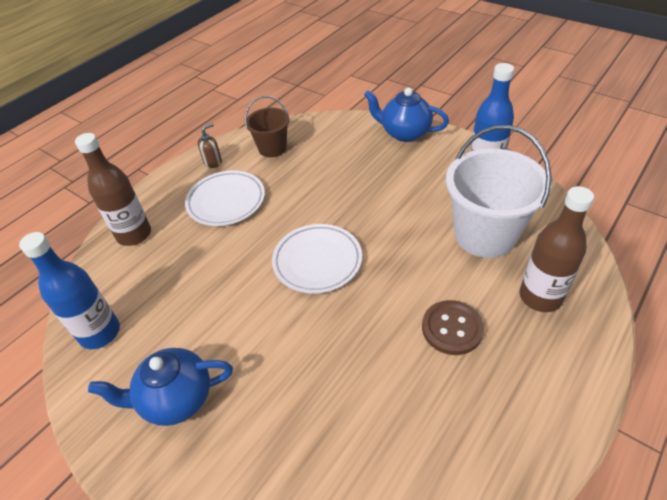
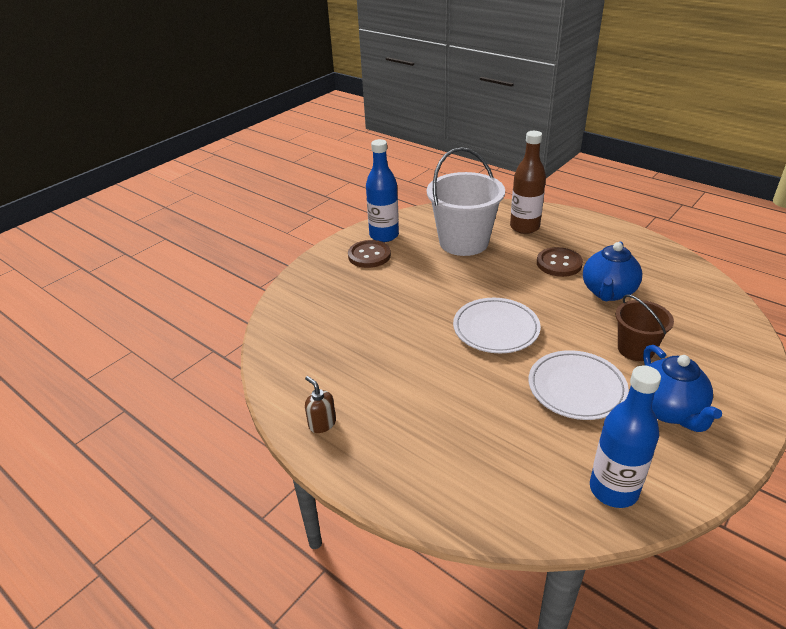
camera: 90 degrees left, 10 degrees down
(134, 234) = (456, 488): brown bottle -> none
(226, 201) = (402, 402): white plate -> white plate (576, 388)
(272, 148) = (310, 368): brown bucket -> brown bucket (635, 349)
(404, 133) = (316, 273): blue teapot -> blue teapot (608, 292)
(441, 163) = (369, 255): none -> brown button

